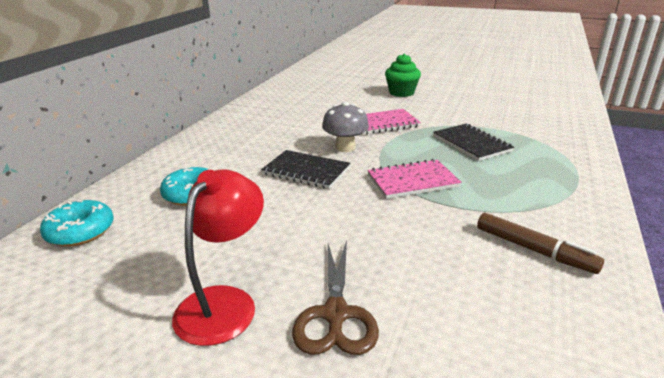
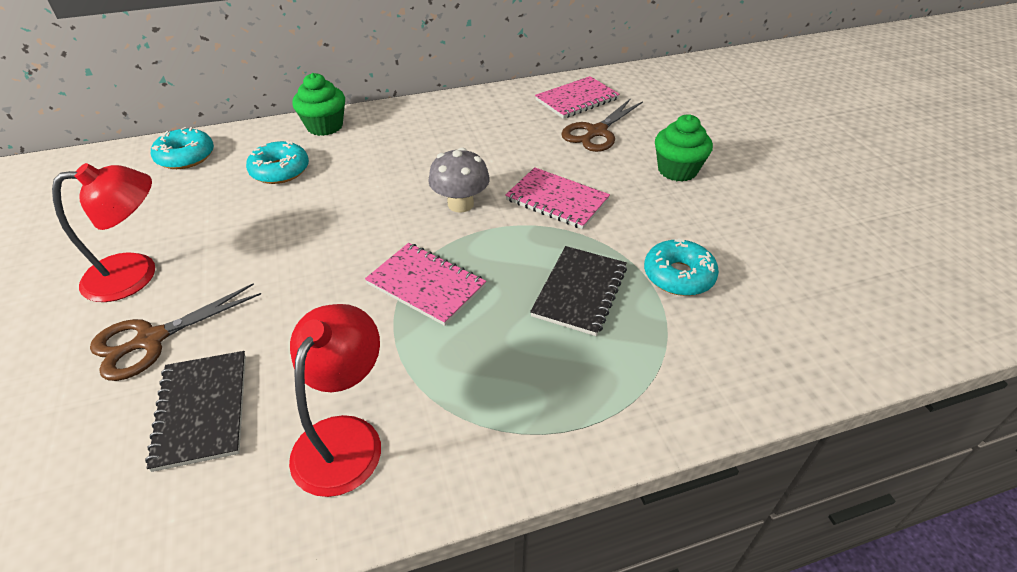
camera: 50 degrees right, 15 degrees up
(167, 162) = (325, 126): none -> green cupcake
(296, 90) = (577, 100): none -> pink notebook
(306, 171) = (380, 206): black notebook -> black notebook (202, 410)
(337, 96) = (597, 132): none -> brown scissors
(485, 120) = (678, 276): none -> turquoise donut
(534, 250) = (345, 437): brown marker -> red lamp

